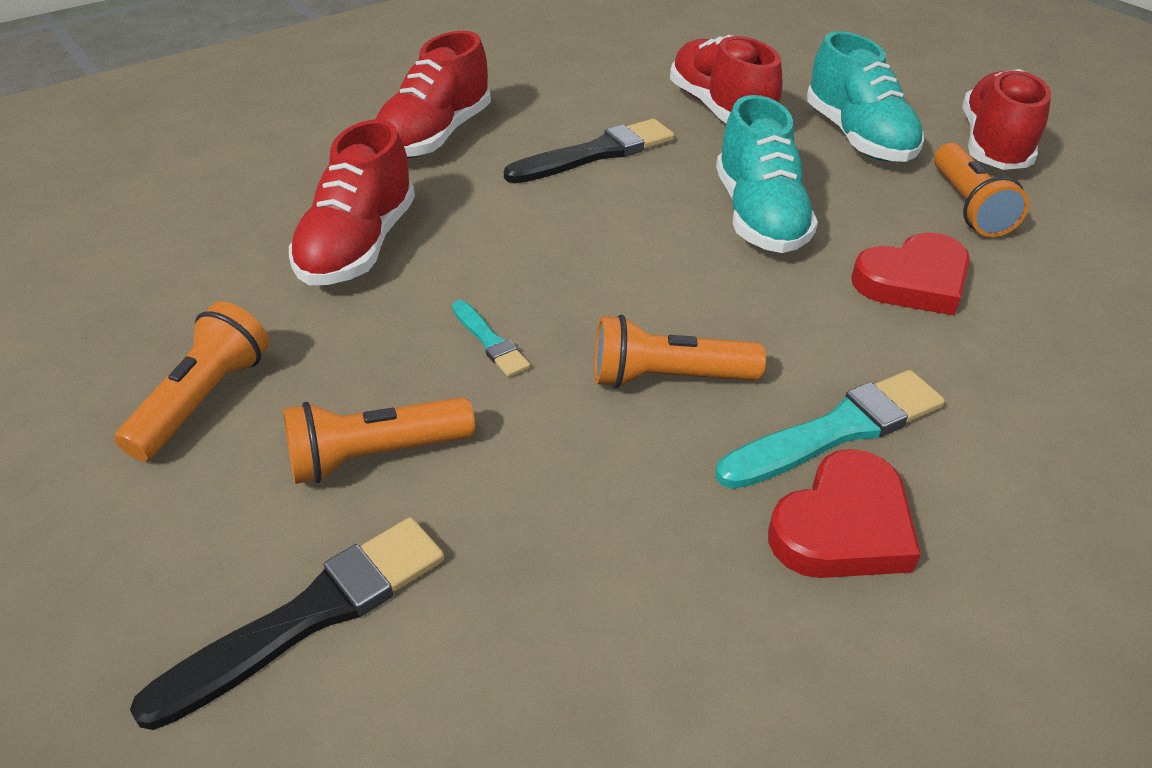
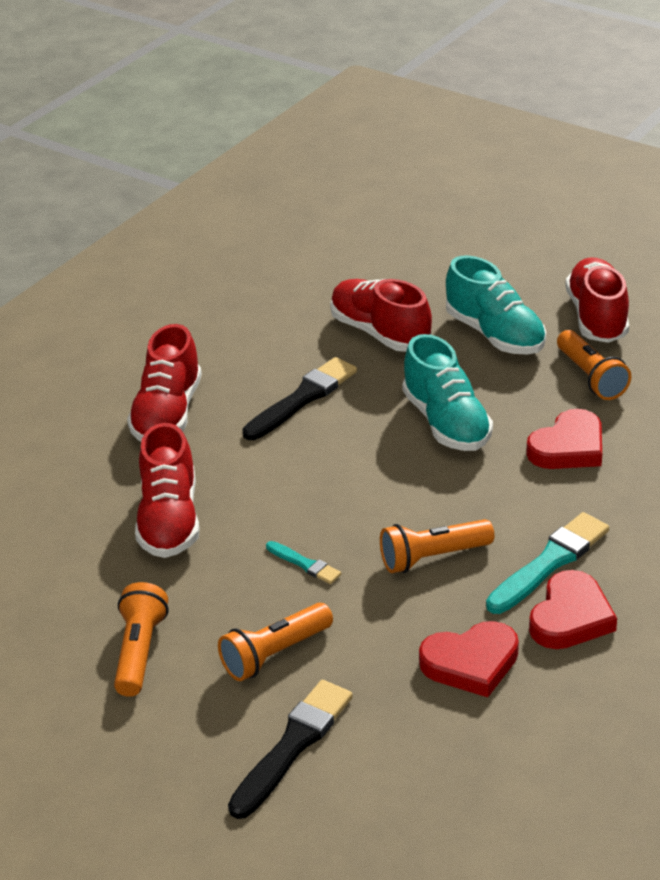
camera: 15 degrees left, 5 degrees down
(655, 557) = (471, 663): none -> red heart

